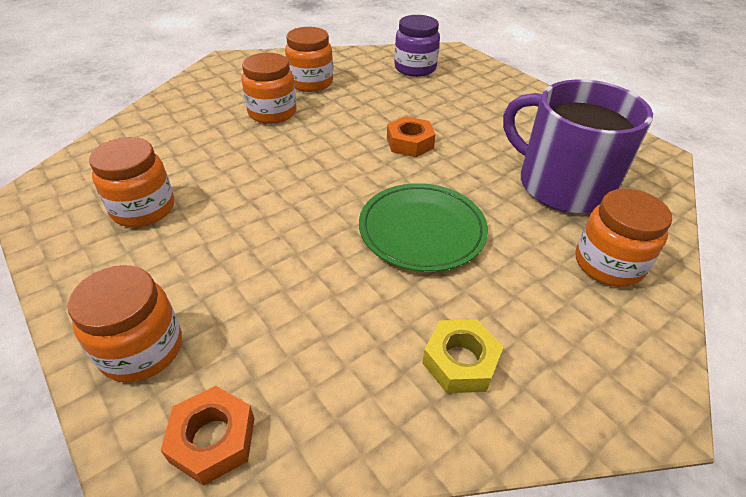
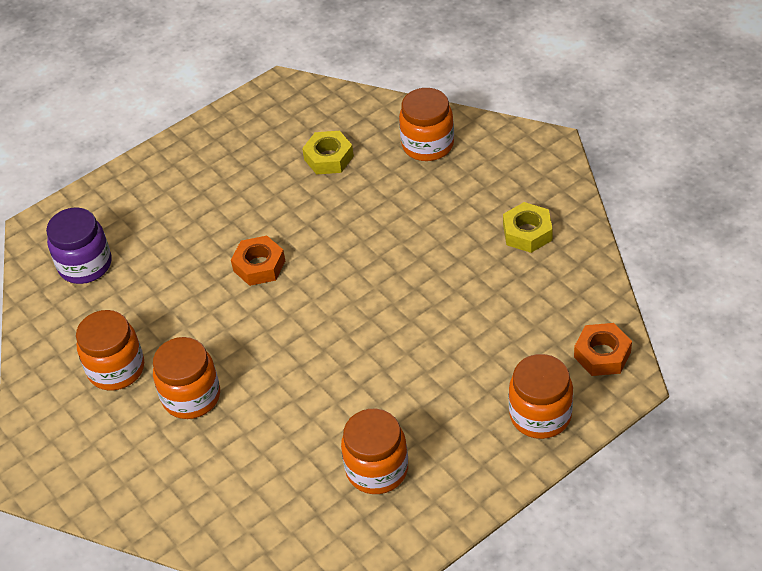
camera: 85 degrees left, 5 degrees up
(422, 230) = (396, 254): green plate -> none
(562, 185) = (328, 158): purple mug -> yellow nut

